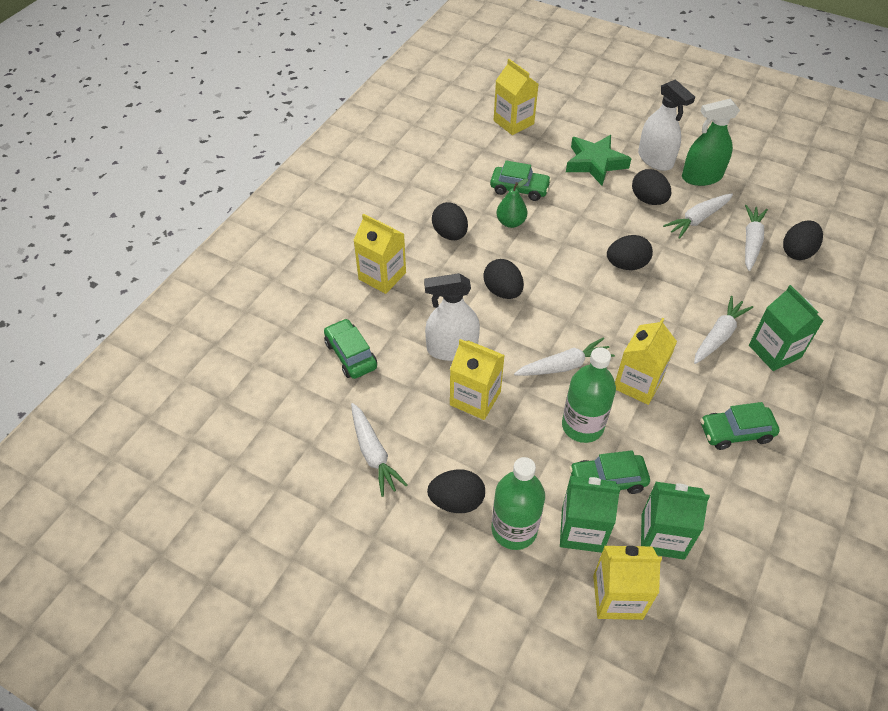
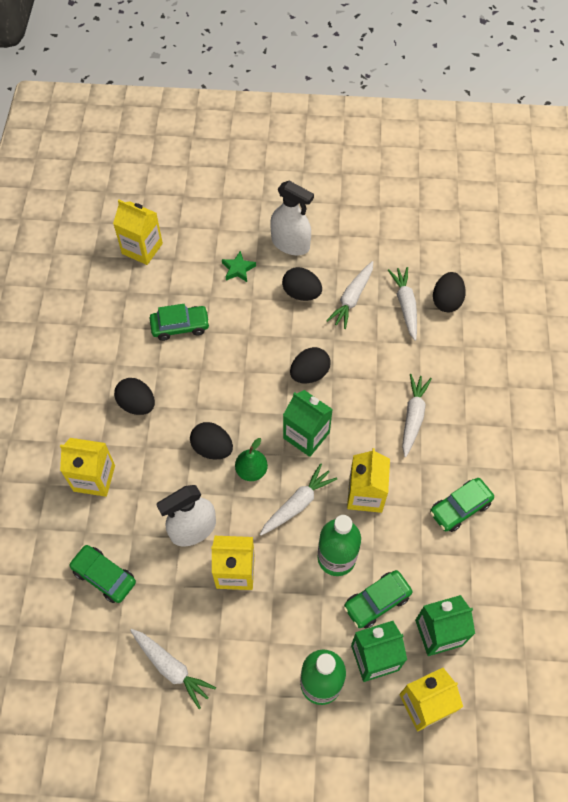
camera: 25 degrees left, 10 degrees up
(456, 501) = (262, 680): black egg -> none
(511, 222) = (188, 368): green pear -> green pear (251, 470)
(595, 163) = (238, 269): green star -> green star, size x0.54
(701, 177) = (338, 249): green spray bottle -> none
(774, 351) = (462, 413): green carton -> green carton (306, 435)

